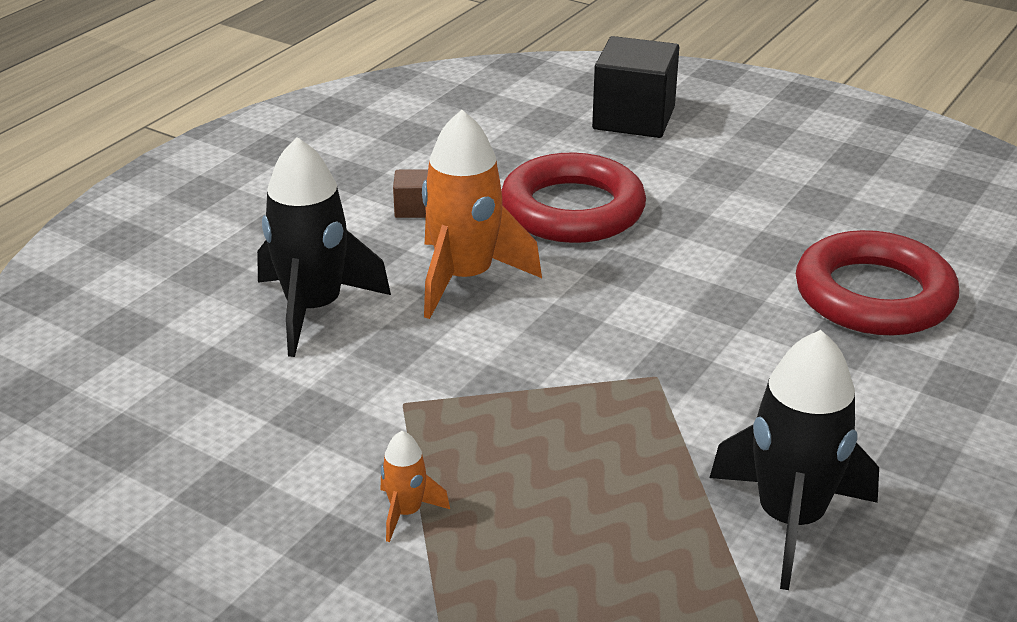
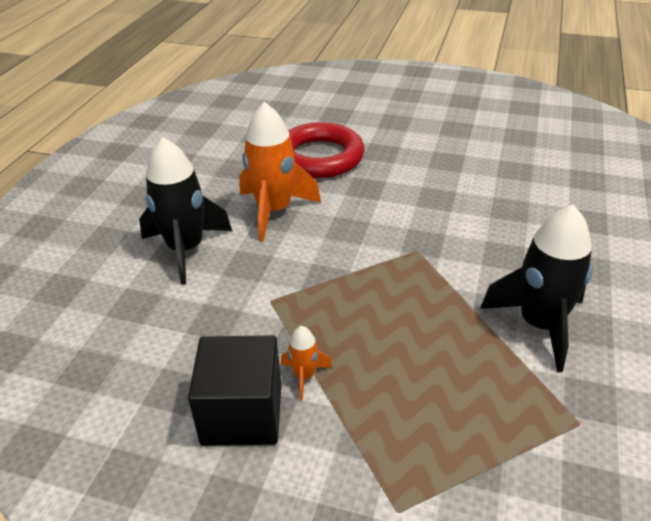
camera: 15 degrees left, 5 degrees up
(413, 209) = (223, 173): brown cube -> none
(633, 118) = (330, 98): black cube -> black cube (242, 414)
(874, 295) = (513, 177): red ring -> none

